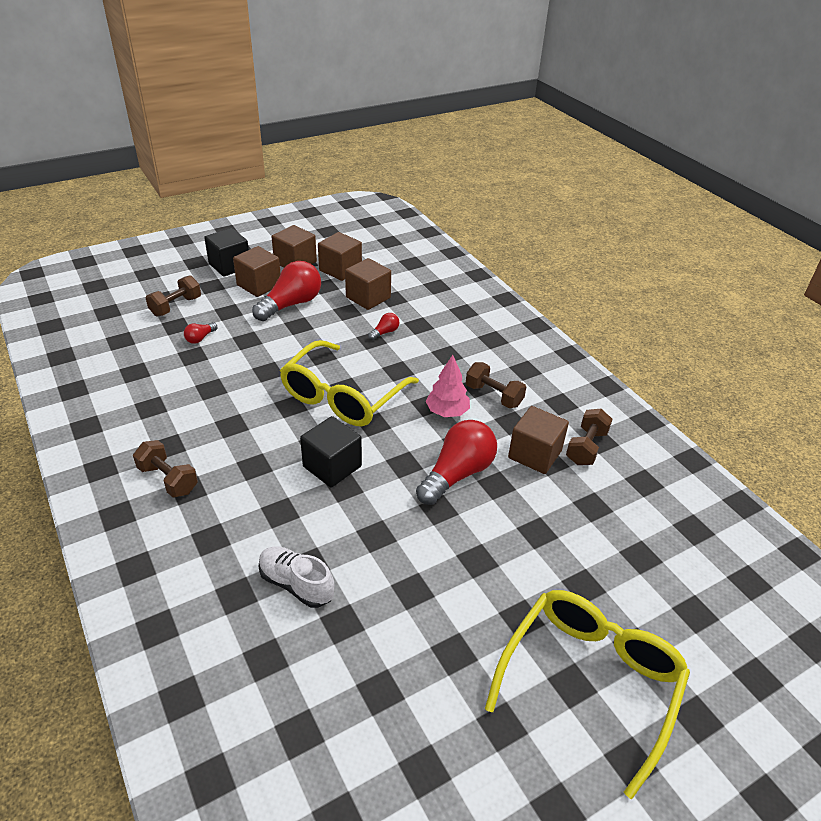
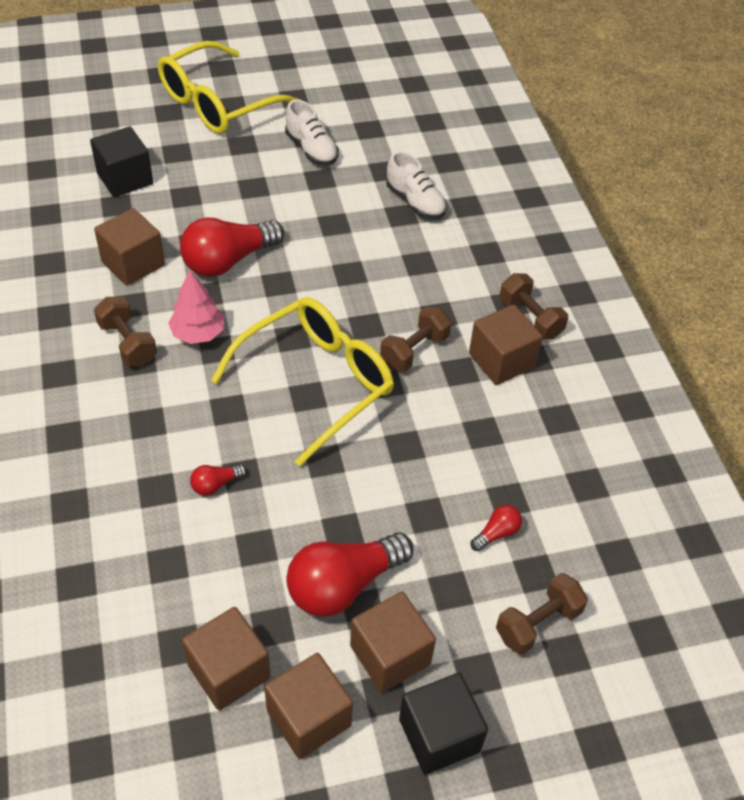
camera: 165 degrees left, 10 degrees up
(332, 466) = (355, 296): black cube -> black cube (125, 179)
(368, 297) = (209, 574): brown cube -> brown cube (501, 360)
(439, 632) = (311, 149): none -> white shoe
(586, 447) = (72, 258): brown dumbbell -> brown dumbbell (414, 350)

